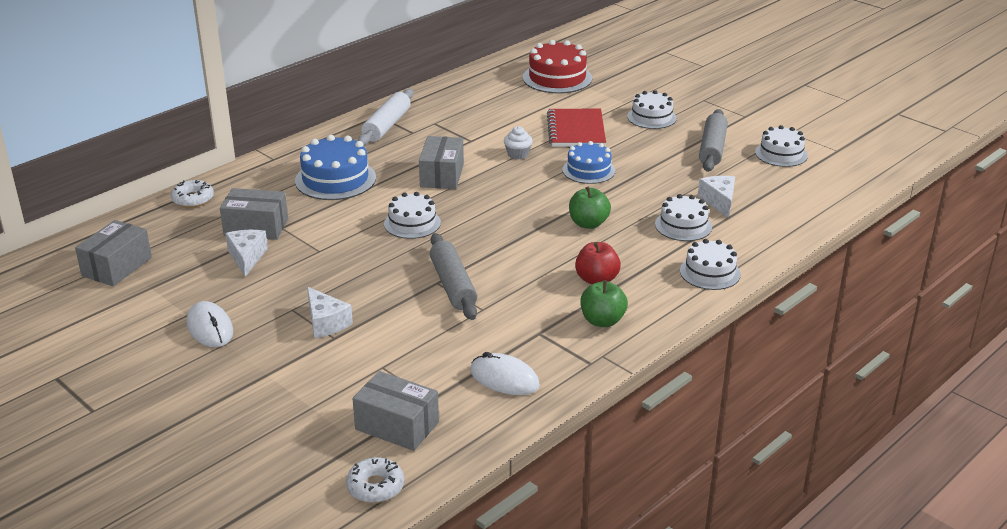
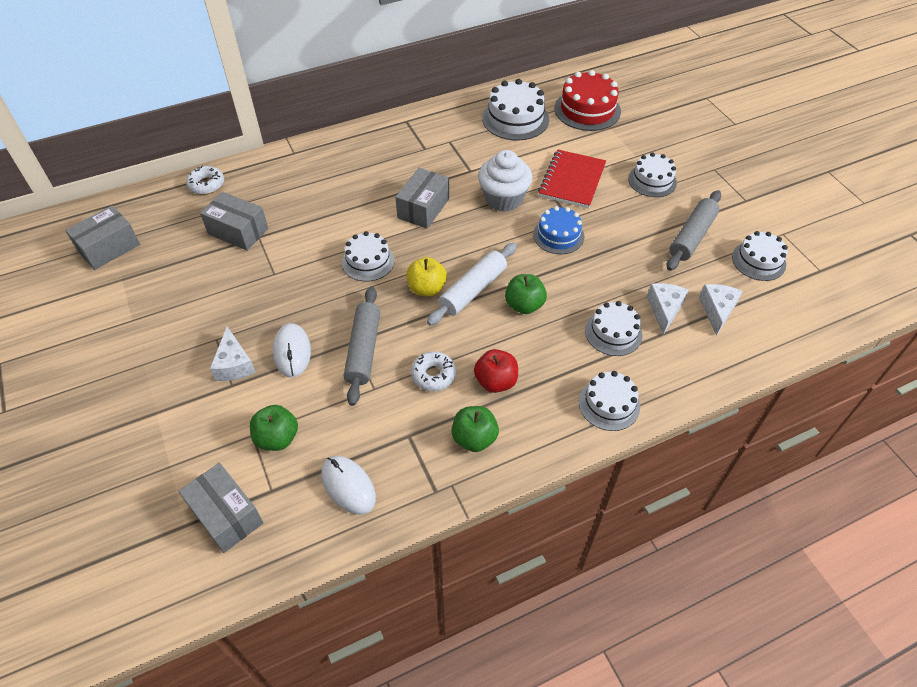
camera: 20 degrees right, 20 degrees up
(210, 328) = (140, 342): white mouse -> white mouse (292, 352)
(247, 257) = (212, 265): white cheese -> white cheese (717, 311)
(335, 179) = (331, 190): blue cake -> none
(375, 487) = (169, 587): white donut -> white donut (433, 375)
(387, 125) = (407, 135): white rolling pin -> white rolling pin (473, 290)
(409, 363) = (277, 438): none -> green apple
(485, 231) = (426, 288): none -> yellow apple
(490, 96) = (515, 119): none -> white cake
(518, 154) = (503, 198): white cupcake -> white cupcake, size x1.94

